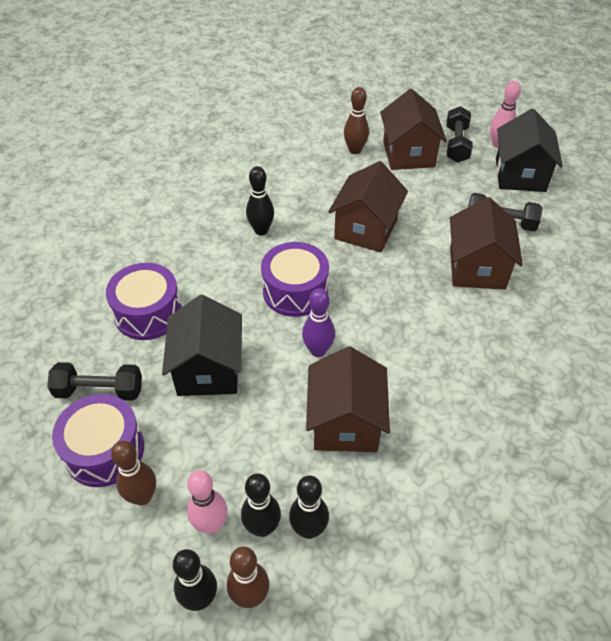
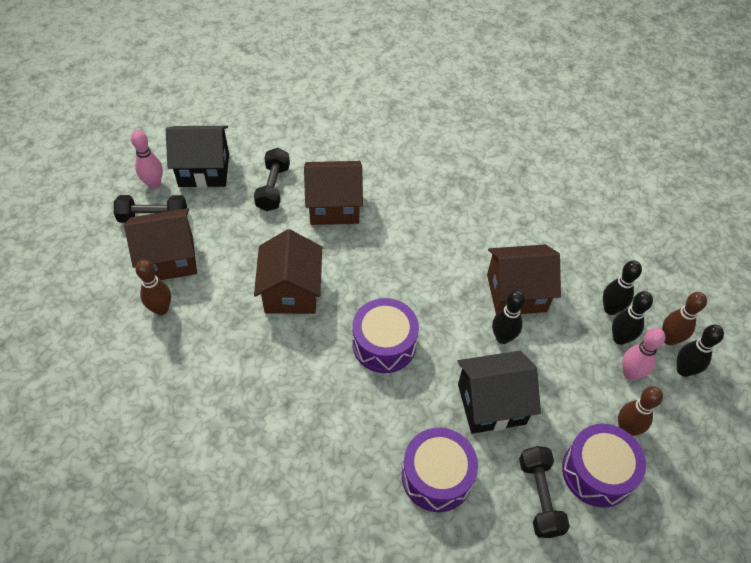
camera: 100 degrees left, 5 degrees up
(261, 230) = (302, 387): black bowling pin -> black bowling pin (502, 337)
(318, 350) = (450, 318): purple bowling pin -> none
(366, 229) = (291, 291): brown house -> brown house turned 75 degrees clockwise

